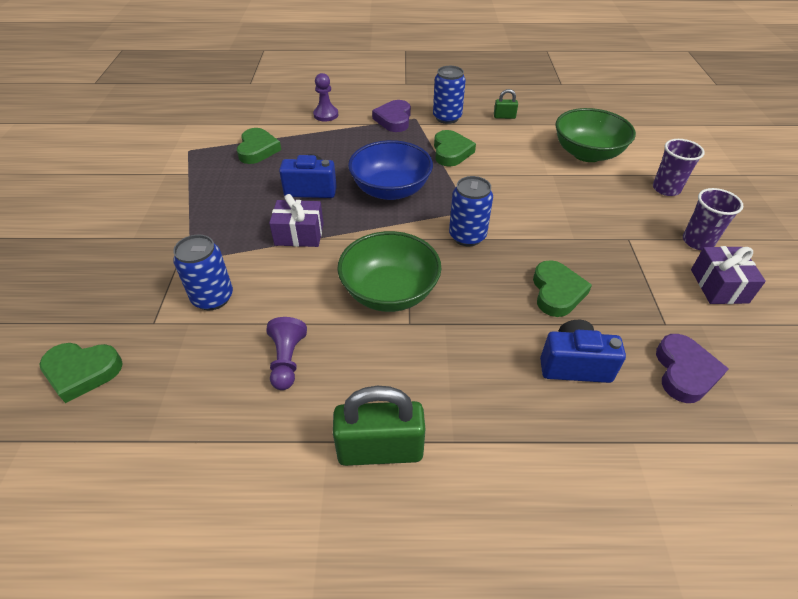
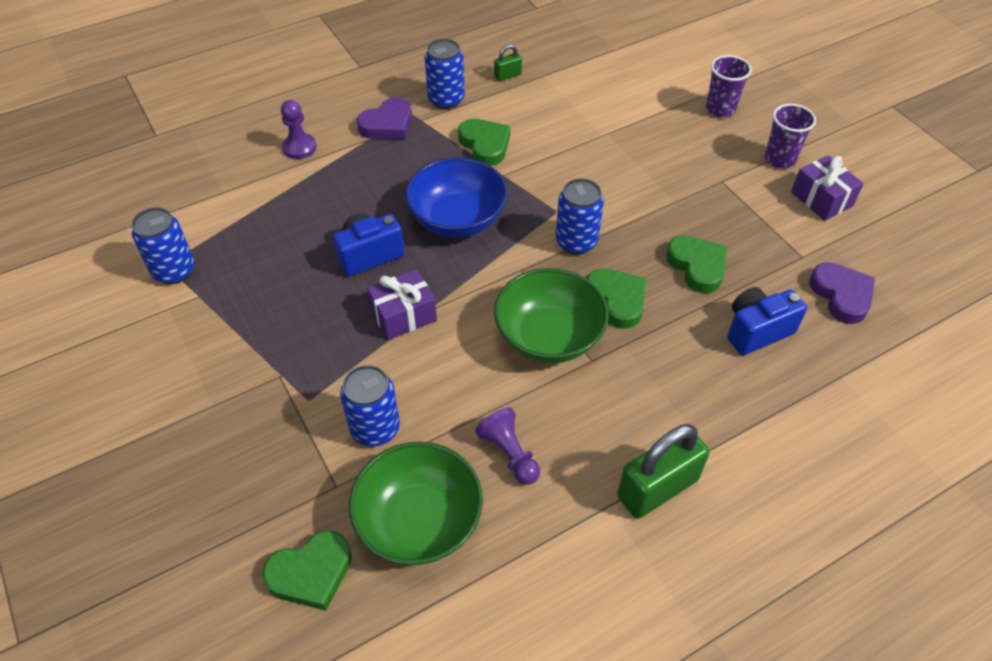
camera: 30 degrees left, 5 degrees up
(188, 155) = (174, 271): none -> blue can
(257, 149) = (257, 229): green heart -> green heart (617, 300)
(394, 119) = (387, 124): purple heart -> purple heart turned 105 degrees counterclockwise
(587, 153) = (623, 94): green bowl -> green bowl (419, 521)

